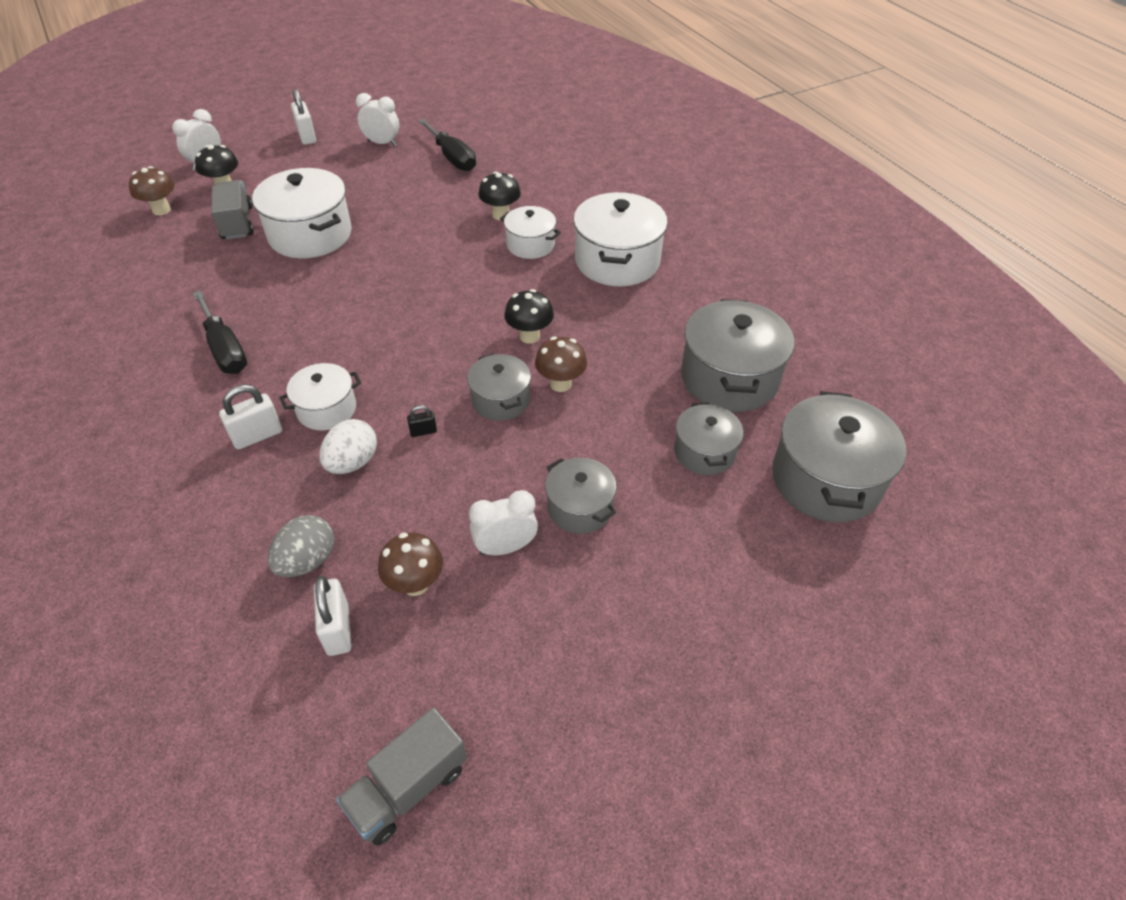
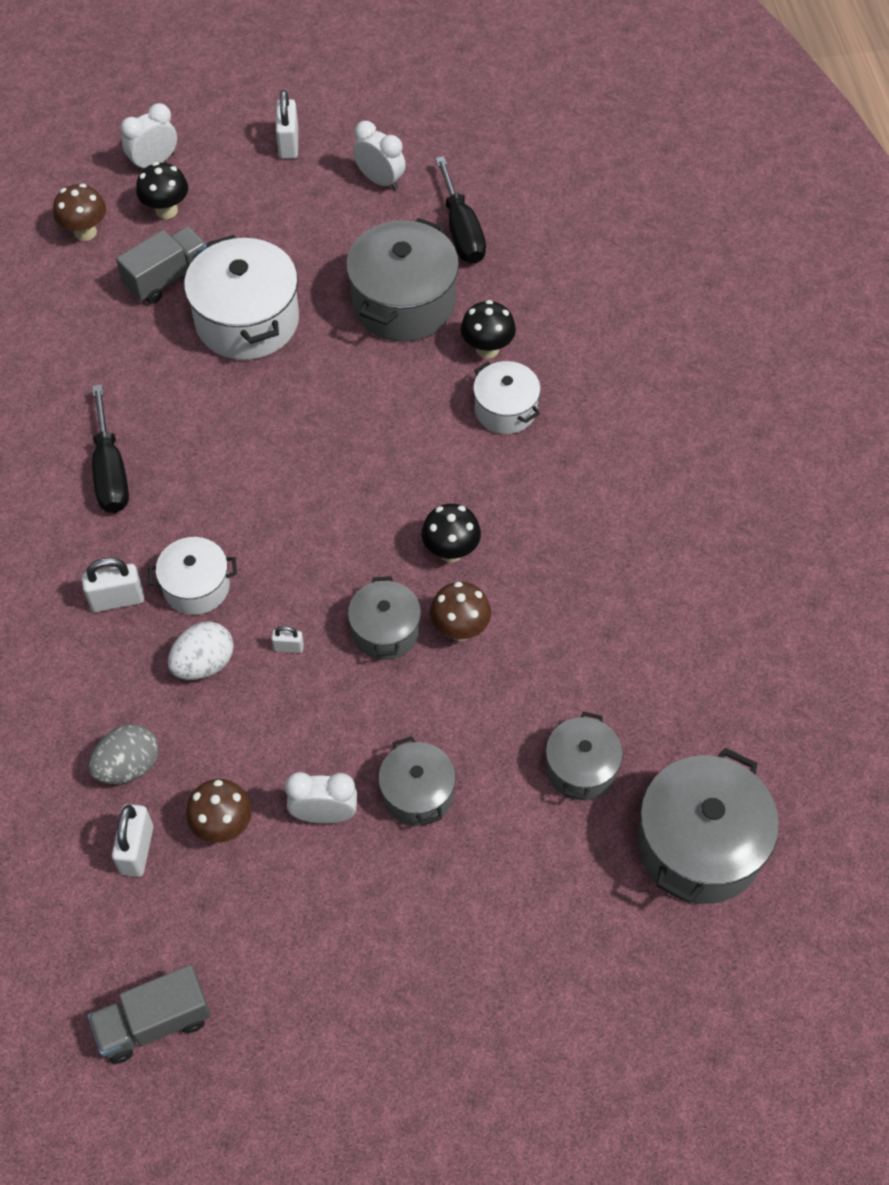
camera: 20 degrees right, 10 degrees up
(237, 223) = (167, 278): grey truck -> grey truck turned 45 degrees clockwise
(423, 431) = (288, 647): black padlock -> white padlock
(617, 261) = (602, 466): white pot -> none
(729, 378) = (657, 679): grey pot -> grey pot (403, 303)

